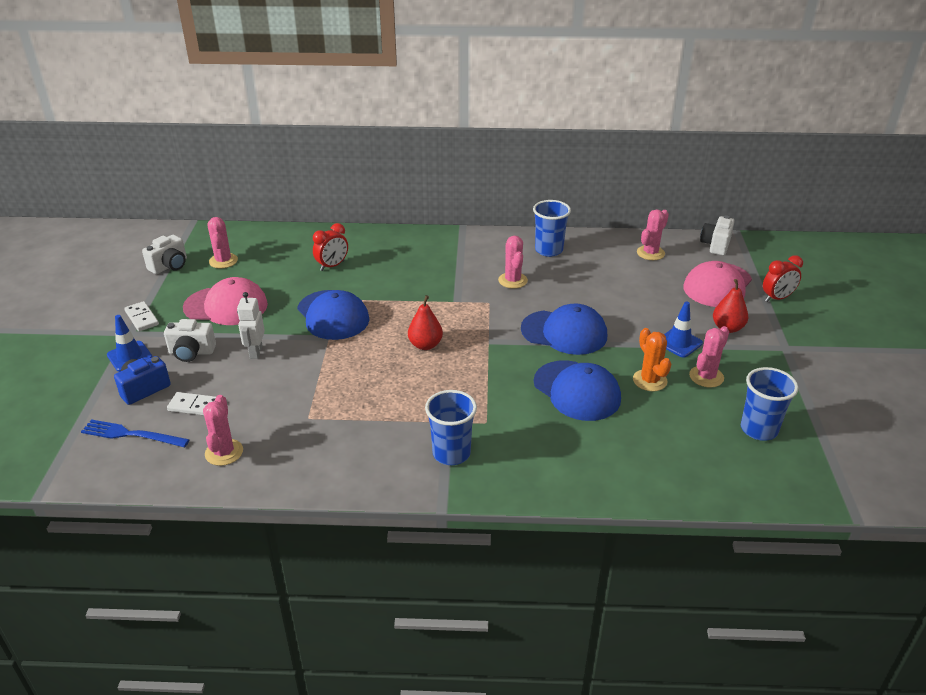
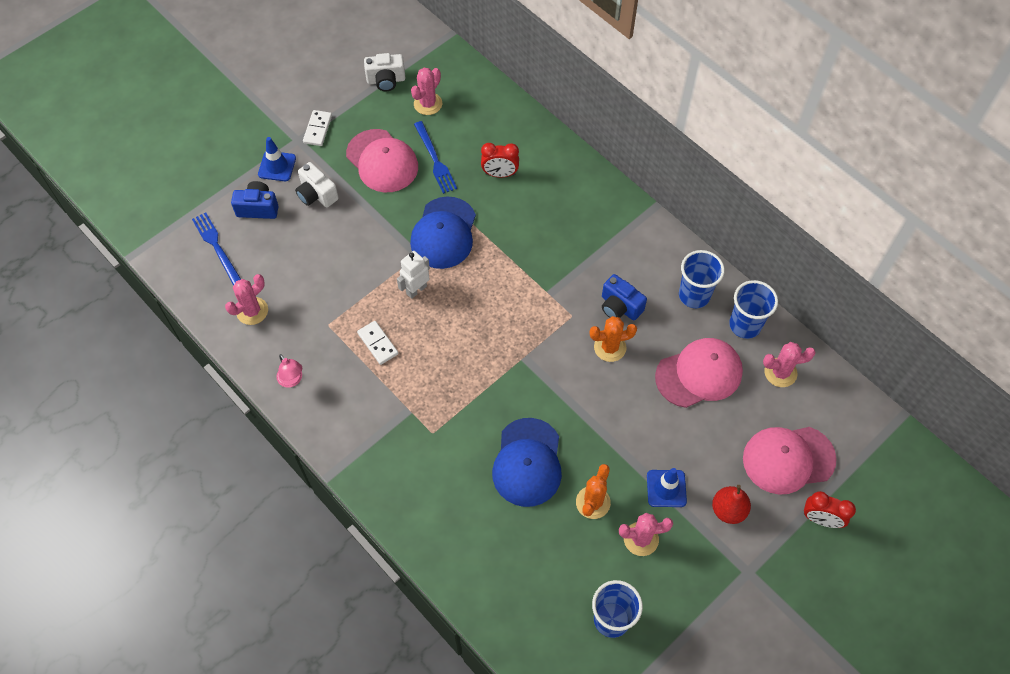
camera: 45 degrees right, 25 degrees up
(195, 406) = (273, 252): white domino -> white domino (378, 343)
(255, 352) = (356, 229): white robot -> white robot (416, 290)
(269, 284) = (435, 159): none -> blue fork
(323, 470) = (292, 380): none -> pink lamp
(425, 345) = (474, 321): red pear -> none
(451, 453) = (380, 439): blue cup -> blue cup (745, 325)
(513, 280) = (619, 307): pink cactus -> blue camera
(537, 302) = (610, 347): none -> orange cactus
(564, 332) = (590, 398): blue cap -> none
(609, 281) = (699, 374): none -> pink cap
(715, 245) = (856, 413): white camera -> none

